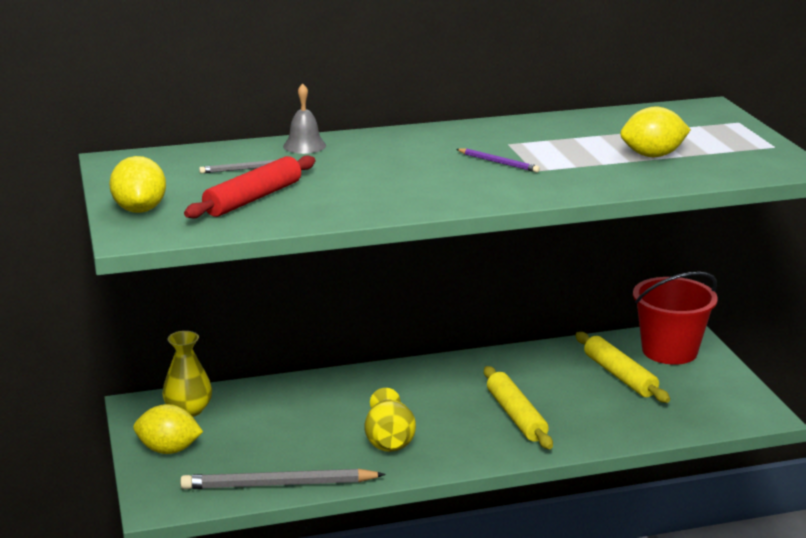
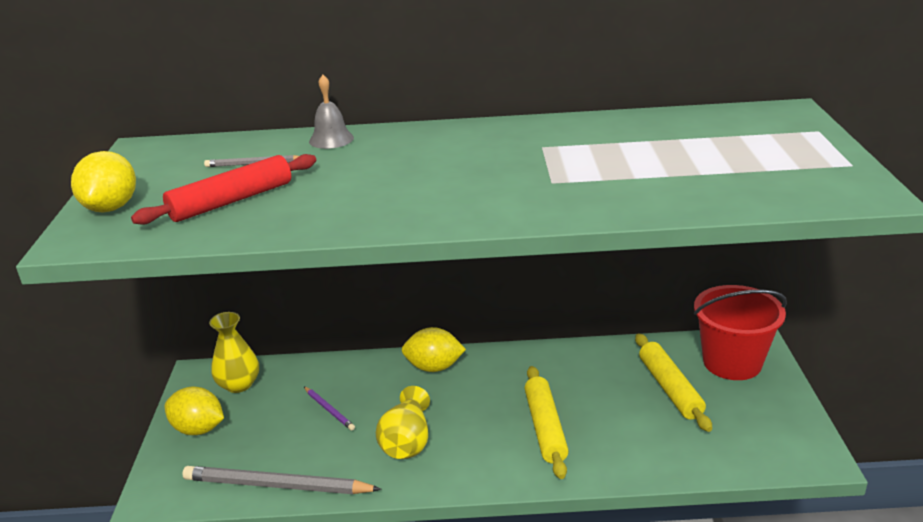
camera: 15 degrees right, 5 degrees up
(498, 162) = (518, 170): purple pencil -> purple pencil (329, 410)
(652, 155) = (698, 170): yellow lemon -> yellow lemon (434, 367)

